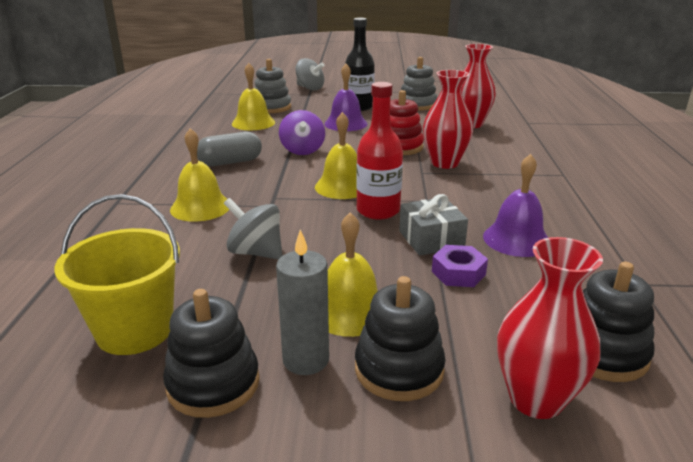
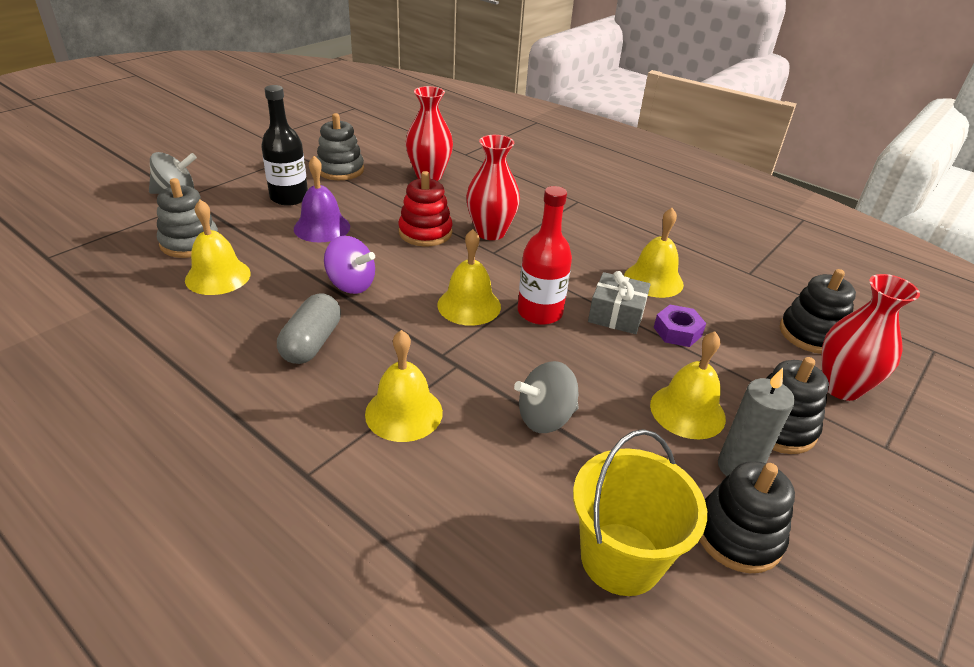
camera: 55 degrees left, 10 degrees up
(516, 239) = (653, 280): purple bell -> yellow bell

